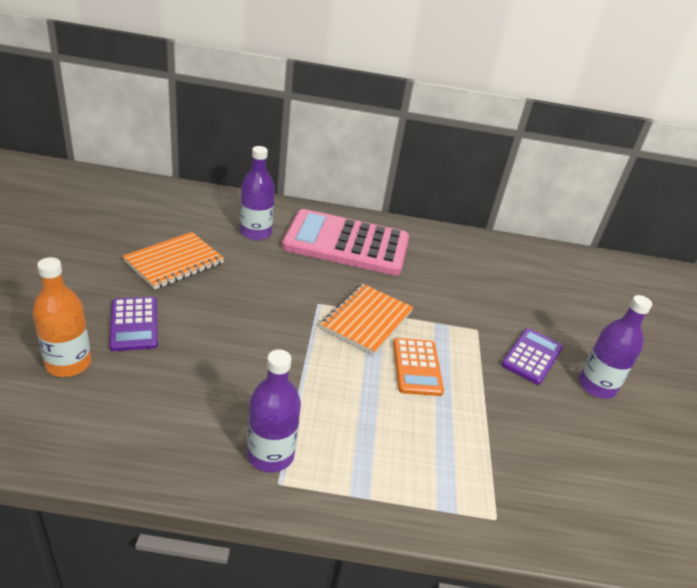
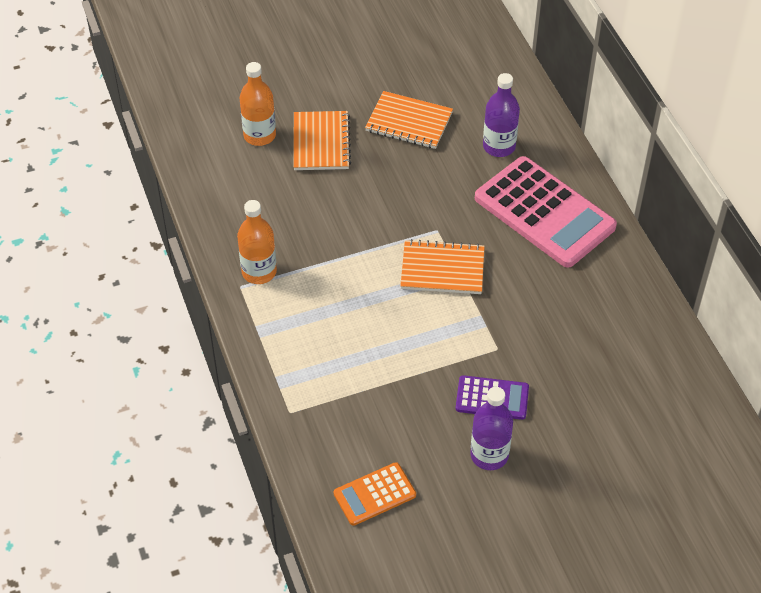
camera: 70 degrees right, 15 degrees up
(134, 324) = (321, 142): purple calculator -> orange notebook
(270, 455) = (259, 272): purple bottle -> orange bottle
(346, 244) = (544, 212): pink calculator -> pink calculator turned 150 degrees clockwise
(417, 367) = (410, 321): orange calculator -> orange calculator (374, 494)

